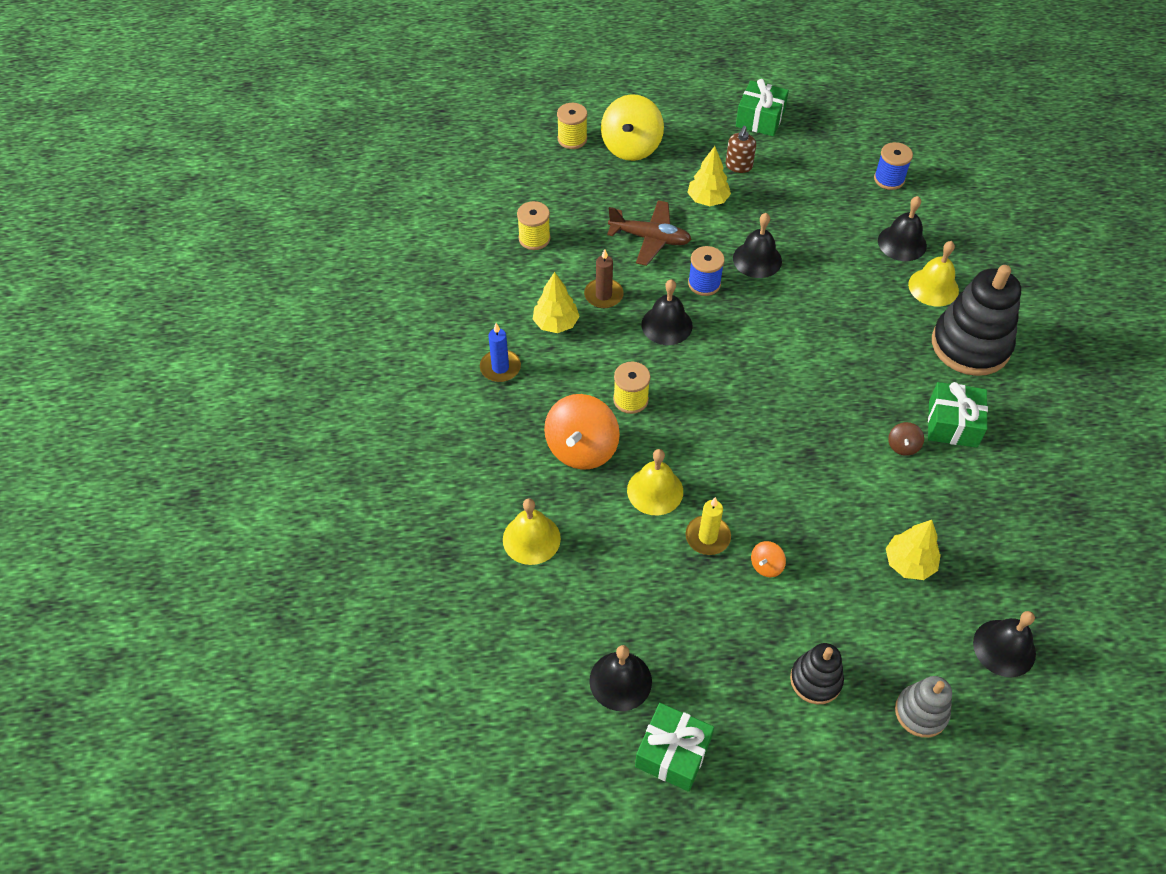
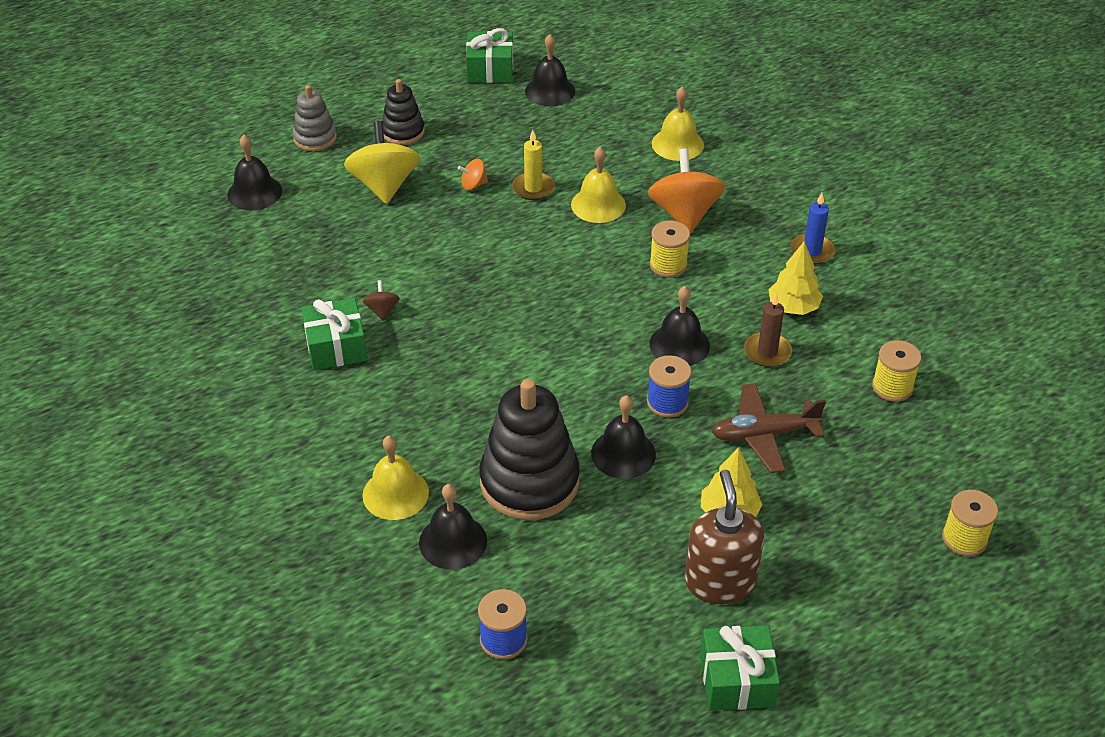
camera: 155 degrees right, 10 degrees down
(631, 147) = (880, 556): yellow spinning top -> yellow spinning top (384, 185)
(738, 166) = (720, 581): brown soap dispenser -> brown soap dispenser, size x1.72
(766, 565) = (473, 185): orange spinning top -> orange spinning top turned 120 degrees counterclockwise
(909, 563) = (350, 223): yellow tree -> none
(970, 345) = (334, 436): black stacking toy -> black stacking toy (529, 482)

